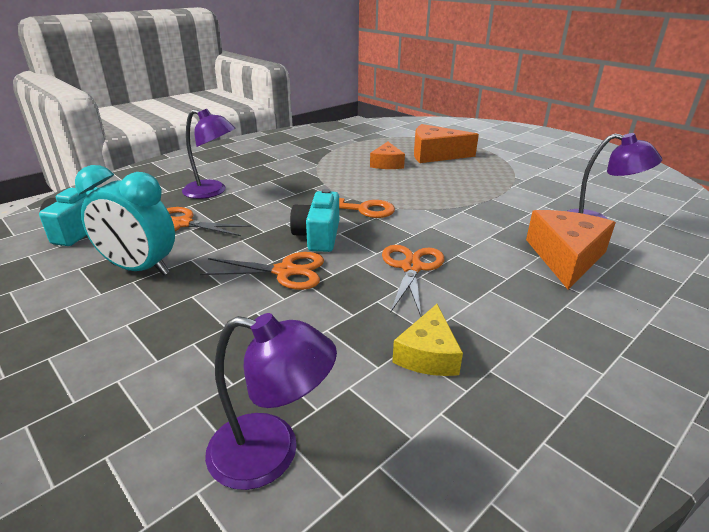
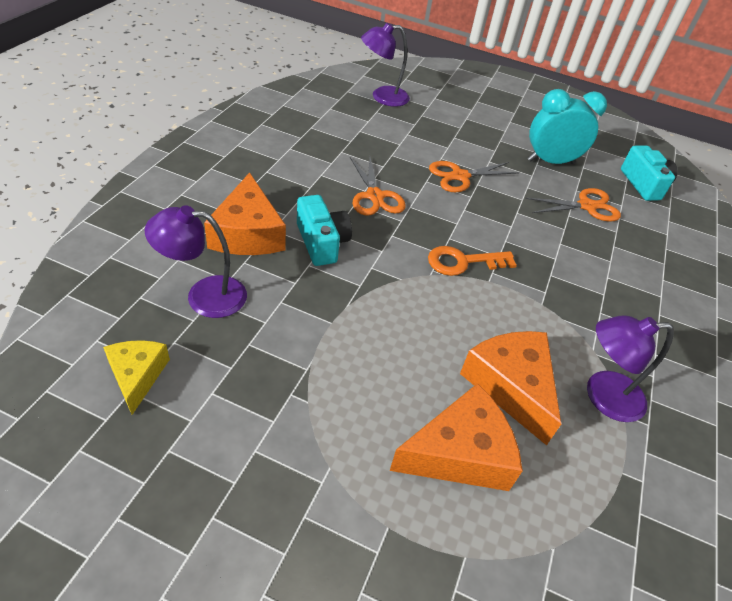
camera: 150 degrees right, 15 degrees up
(212, 191) = (627, 256): purple lamp -> purple lamp (603, 396)
(318, 236) = (470, 215): turquoise camera -> turquoise camera (322, 242)
(387, 164) = (511, 386): orange cheese -> orange cheese, size x1.61
(428, 354) = (336, 139): yellow cheese -> yellow cheese (137, 376)

